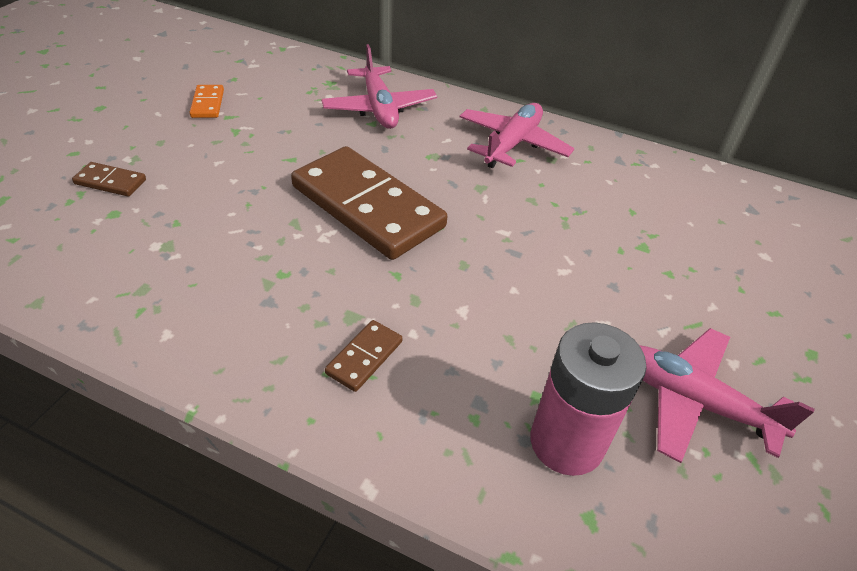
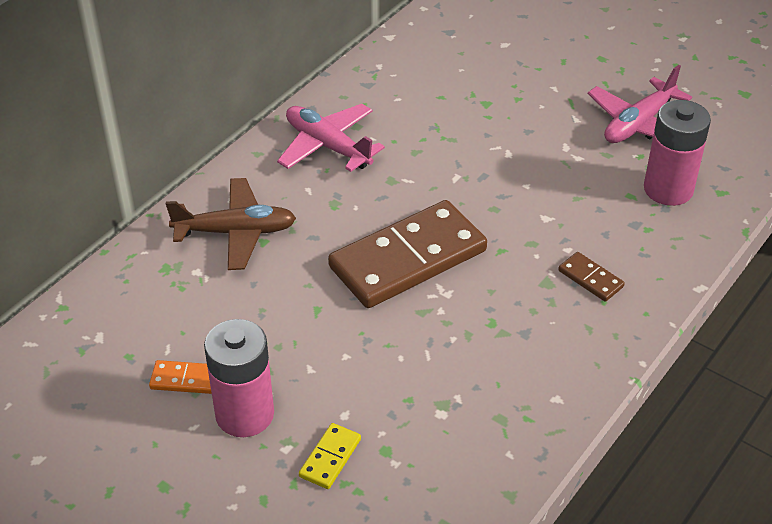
camera: 75 degrees left, 0 degrees up
(110, 182) = (330, 458): brown domino -> yellow domino
(167, 134) = (244, 414): none -> pink battery
(379, 108) = (235, 232): pink plane -> brown plane

